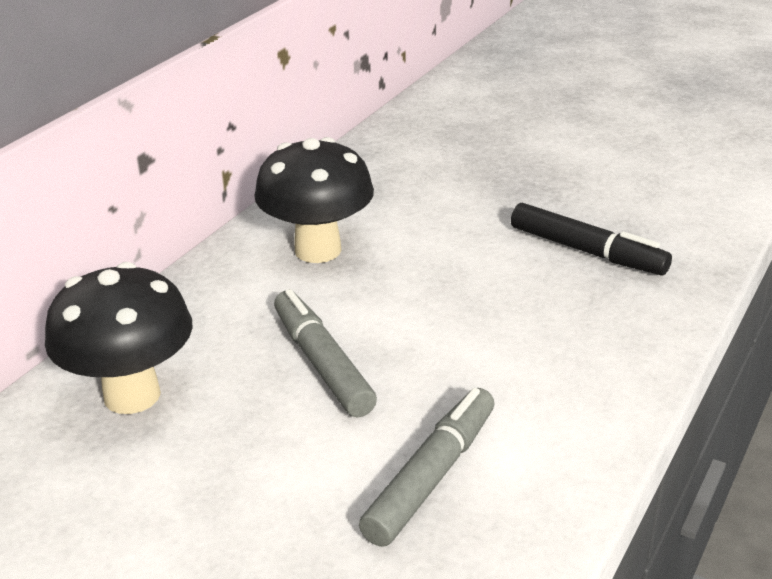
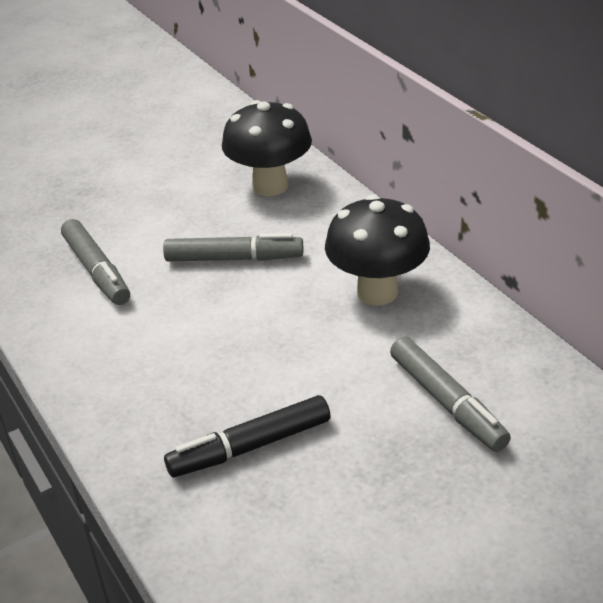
camera: 120 degrees right, 5 degrees up
(441, 182) = (447, 402): none -> grey marker

